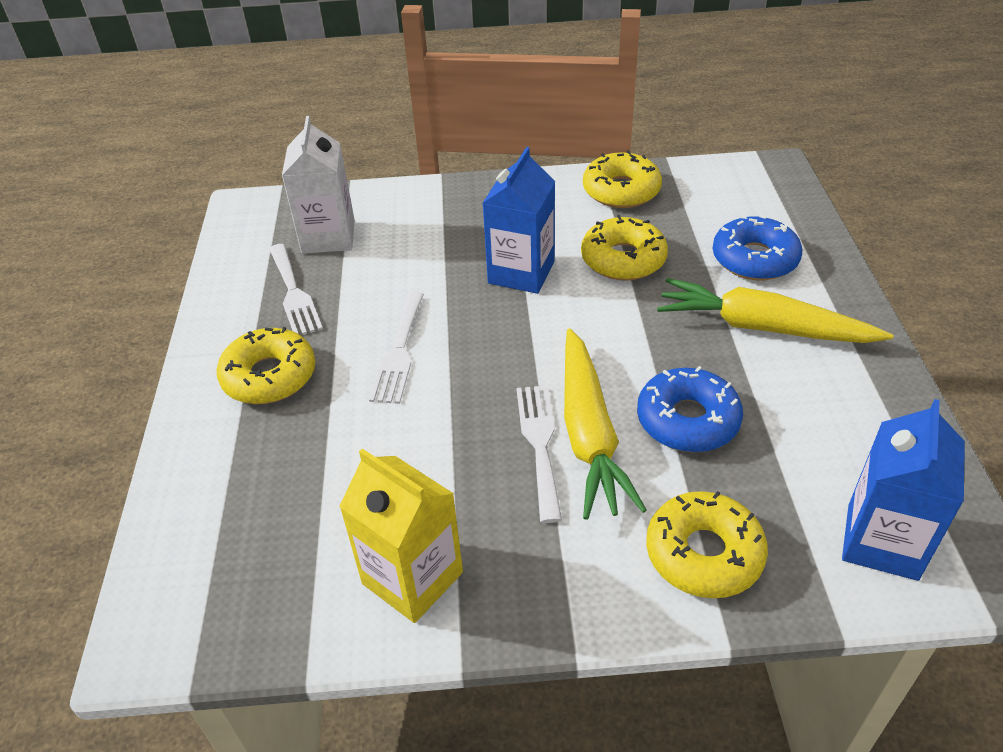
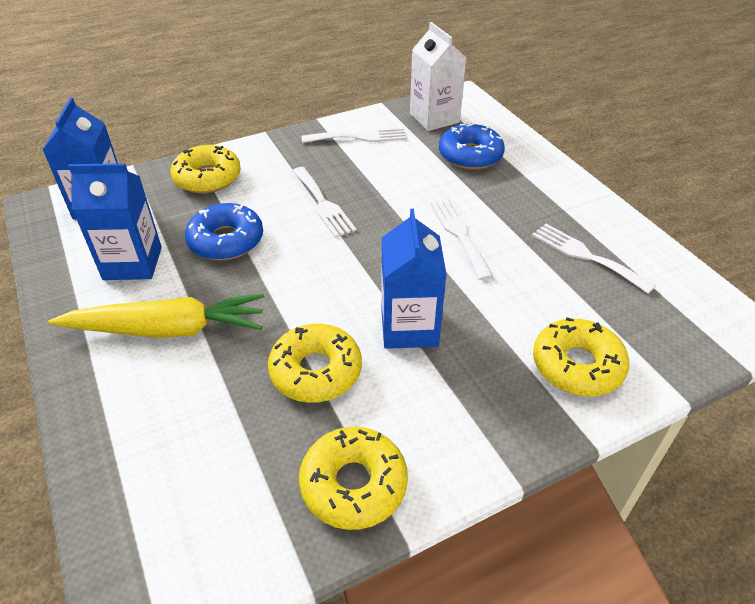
camera: 155 degrees right, 0 degrees up
(269, 376) = (532, 198): yellow donut -> yellow donut (577, 365)
(328, 237) = (621, 316): white carton -> white carton (434, 118)
(412, 578) = (359, 137): yellow carton -> white fork
(589, 433) = (293, 217): yellow carrot -> none
(754, 259) = (173, 411): blue donut -> blue donut (470, 155)
(813, 419) = (132, 263): none -> blue carton

